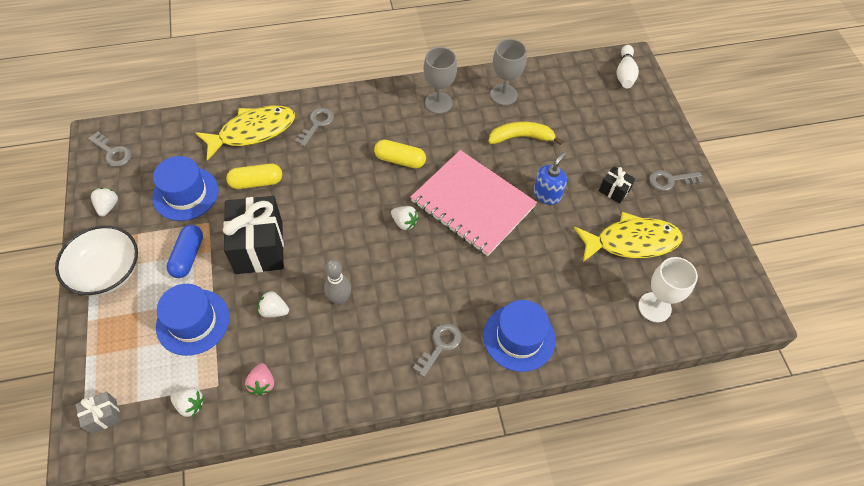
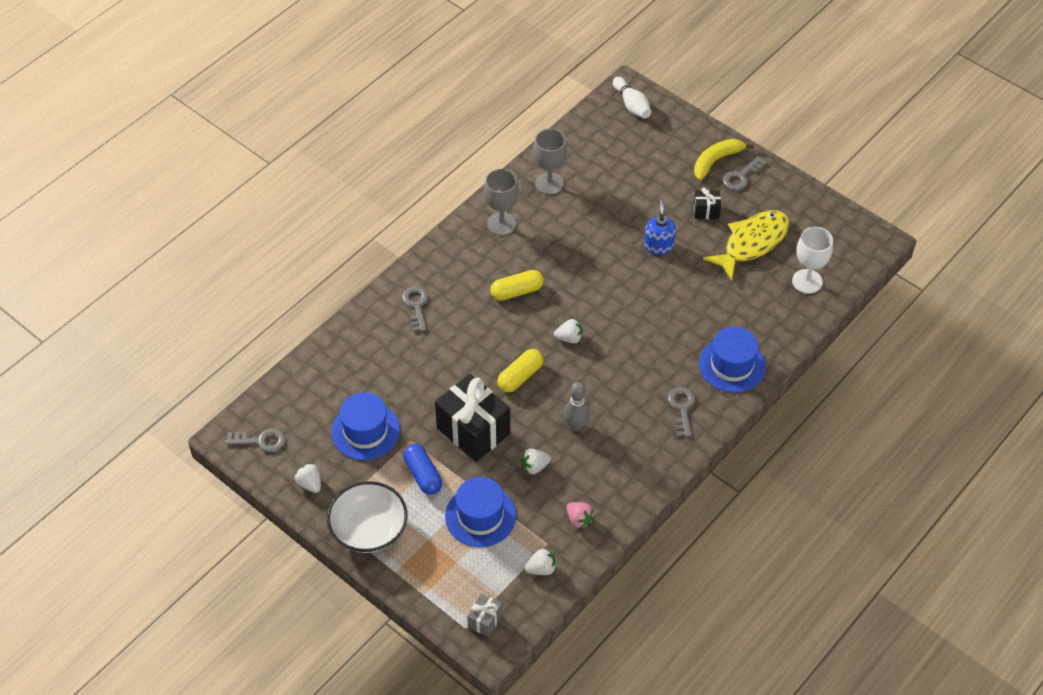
camera: 35 degrees left, 5 degrees down
(253, 132) = (367, 346): yellow fish -> none
(256, 182) = (416, 384): yellow capsule -> yellow capsule (520, 376)
(472, 204) = (608, 290): pink notebook -> none
(521, 137) = (597, 212): yellow banana -> yellow banana (716, 161)

